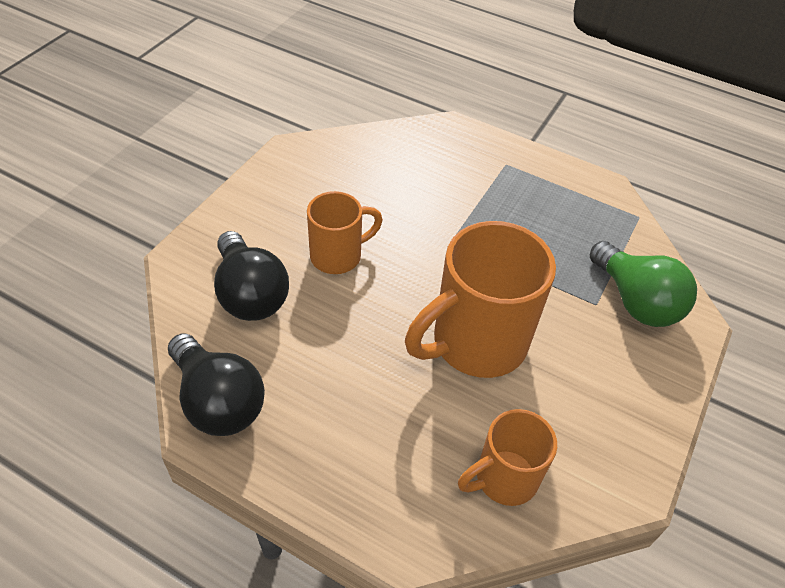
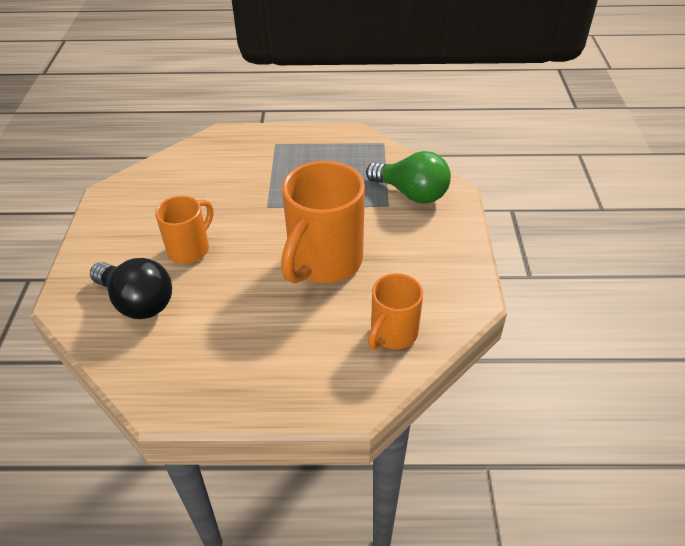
camera: 25 degrees left, 5 degrees down
(218, 401) = (159, 382): black light bulb -> none

